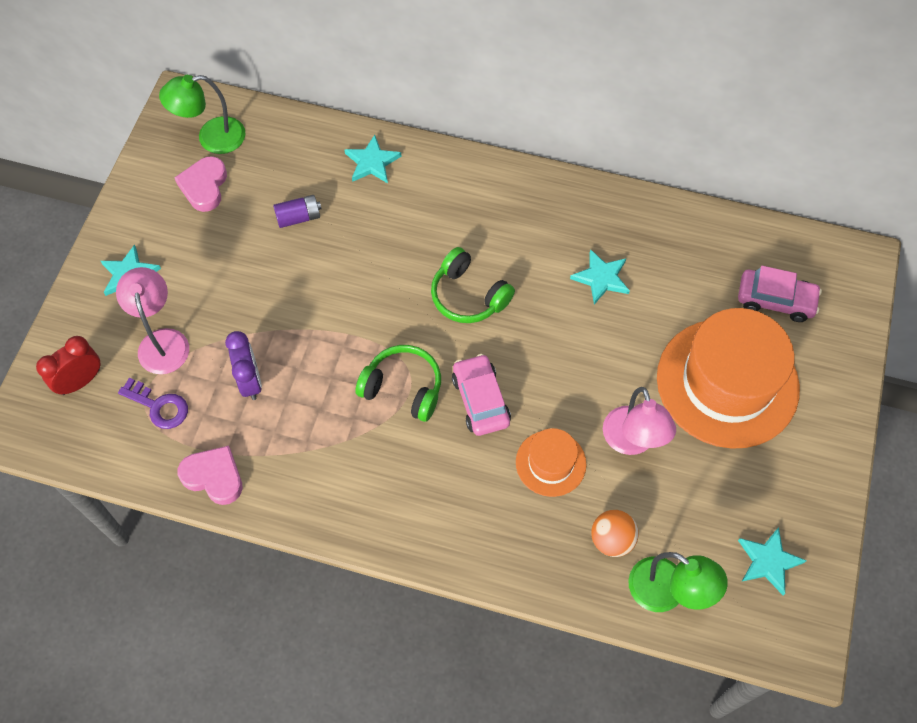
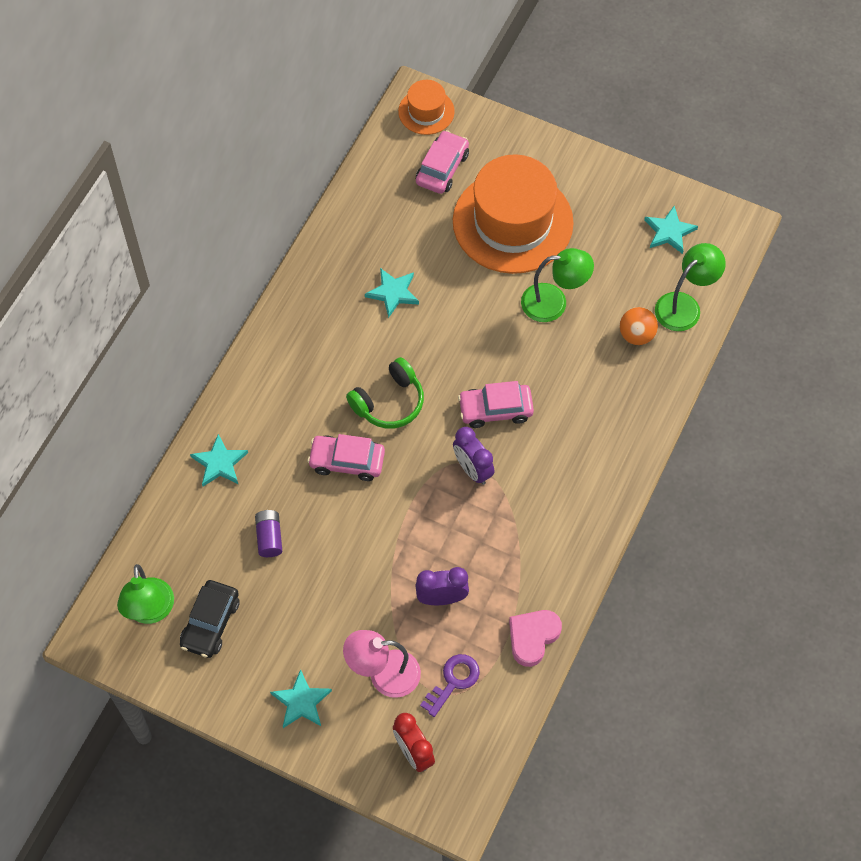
camera: 80 degrees left, 0 degrees up
(204, 186) = (210, 623): pink heart -> black car
(392, 269) = (347, 461): none -> pink car
(403, 388) = (472, 470): green headphones -> purple clock
(550, 463) = (563, 366): orange hat -> orange hat (426, 111)
(632, 442) = (554, 302): pink lamp -> green lamp

